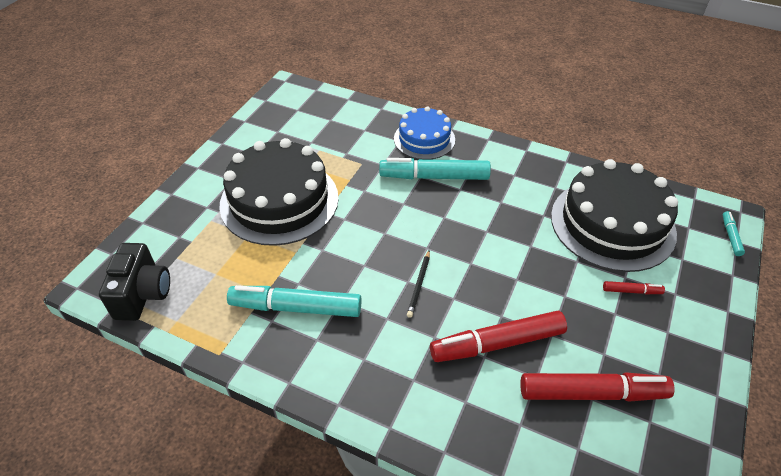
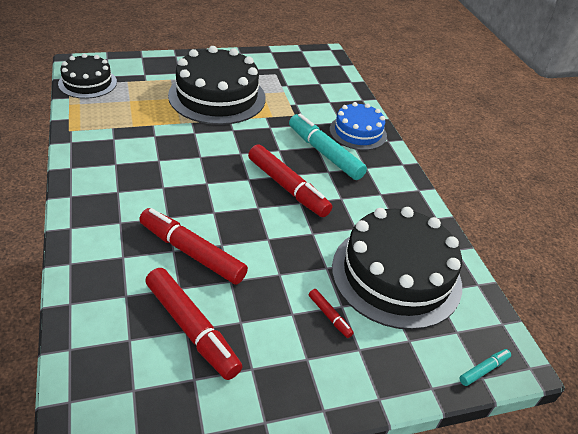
camera: 45 degrees right, 5 degrees down
(143, 294) = (87, 83): black camera -> black cake
(296, 307) = (133, 143): turquoise marker -> none
(419, 285) = (209, 189): black pencil -> none
(460, 228) = (287, 187): none -> red marker

